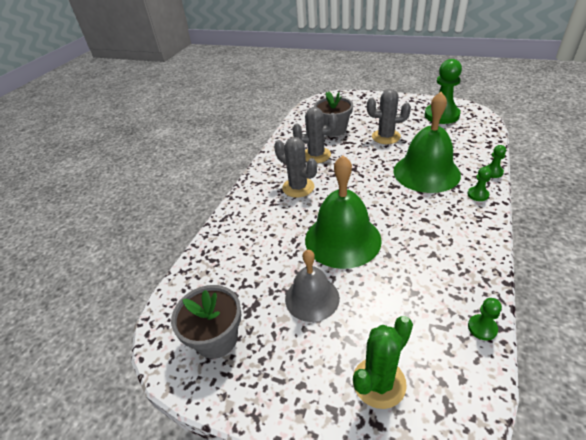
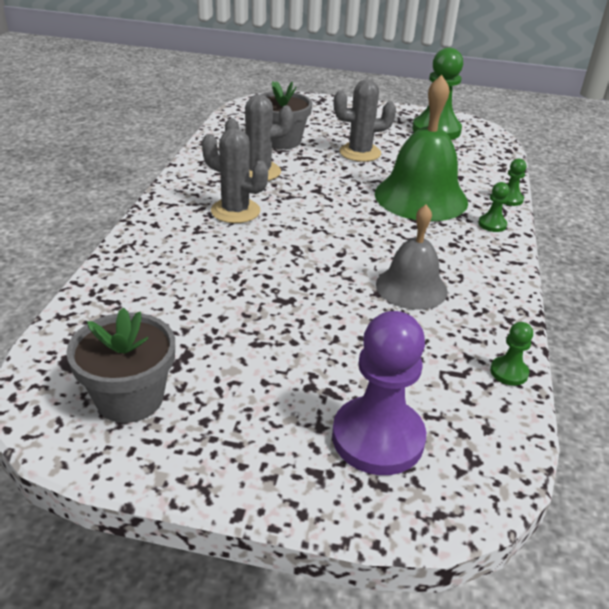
camera: 15 degrees left, 5 degrees down
(312, 298) = (272, 345): grey bell -> grey bell (411, 287)
(342, 239) = (309, 275): green bell -> none
(379, 382) = (378, 438): green cactus -> purple pawn

